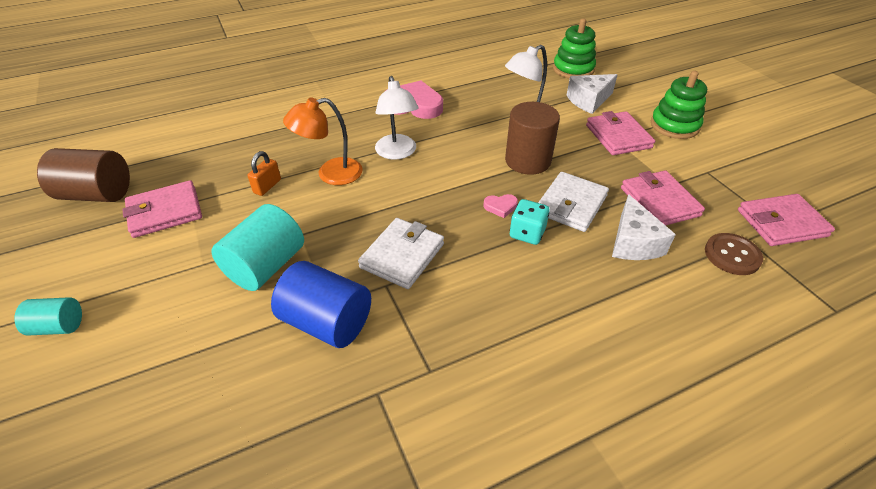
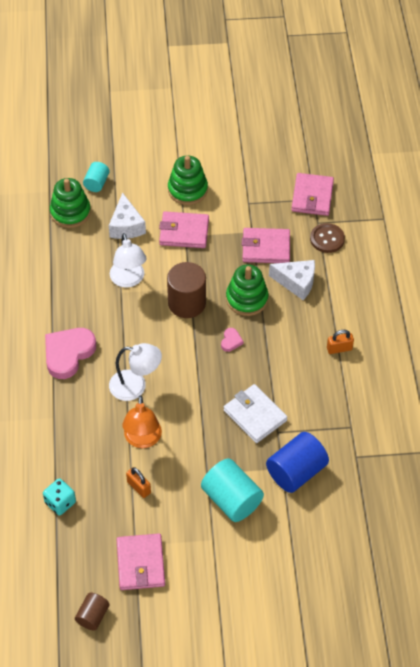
camera: 70 degrees left, 10 degrees up
(58, 326) = (239, 630): turquoise cylinder -> turquoise cylinder (96, 183)
(97, 194) = (92, 616): brown cylinder -> brown cylinder, size x0.56
(527, 233) = (263, 336): turquoise dice -> turquoise dice (60, 502)
(561, 318) = (339, 349): none -> orange padlock
(571, 204) = (247, 299): white wallet -> green stacking toy

